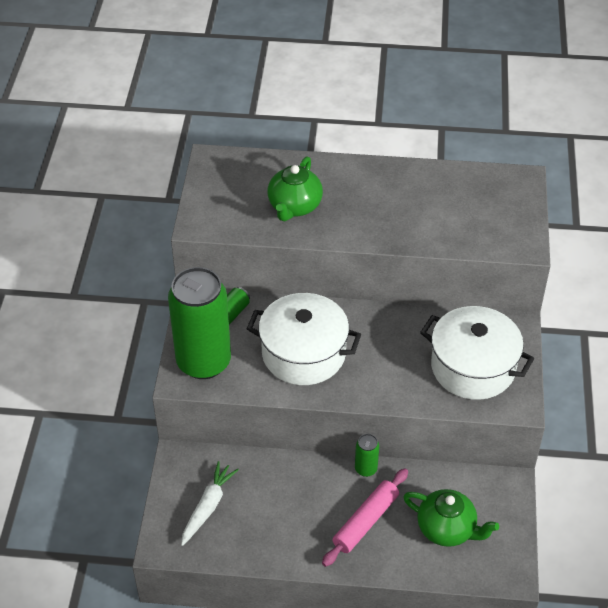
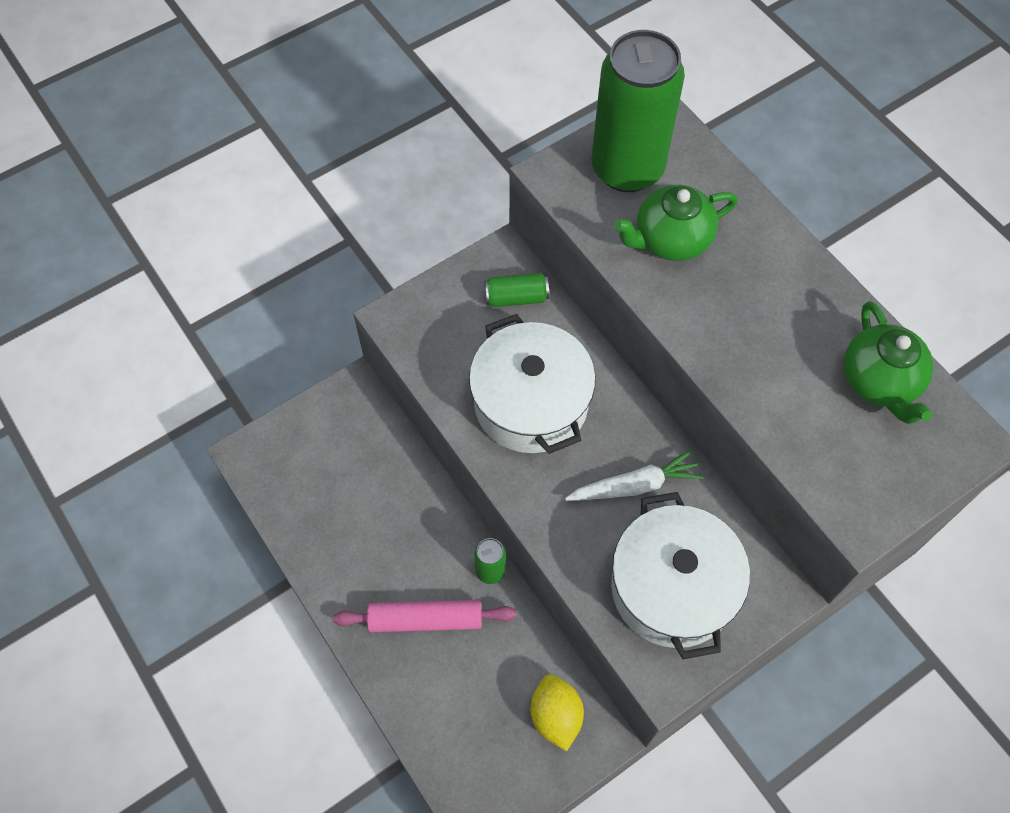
camera: 50 degrees right, 15 degrees up
(203, 362) = (435, 321): green can -> green can (627, 168)
(208, 506) = (322, 459): white carrot -> white carrot (635, 485)
(447, 529) = (484, 709): green teapot -> green teapot (879, 381)
(481, 497) = (555, 716): none -> yellow lemon

